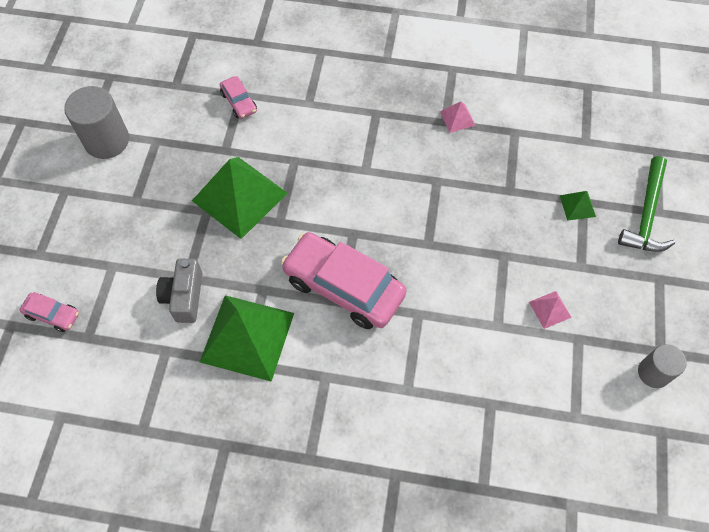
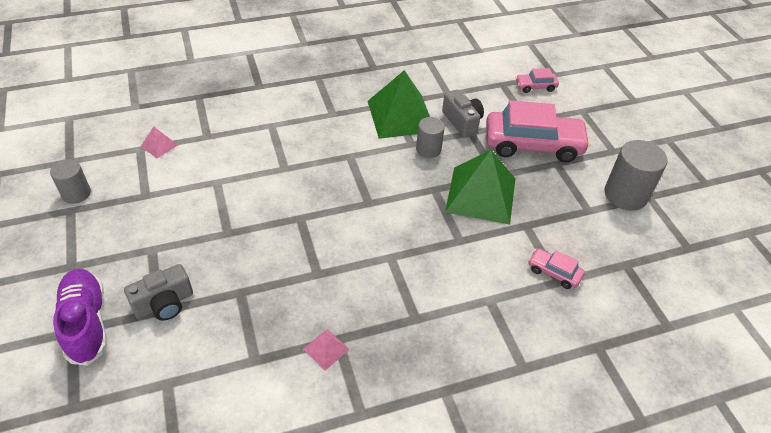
camera: 150 degrees right, 15 degrees down
(250, 273) = (428, 149): none -> grey cylinder
(343, 287) = (352, 165): pink car -> pink car (533, 145)
(550, 309) = (174, 207): pink pyramid -> pink pyramid (159, 145)
(577, 206) = (164, 304): green pyramid -> grey camera
(646, 214) = (86, 323): green hammer -> purple shoe

